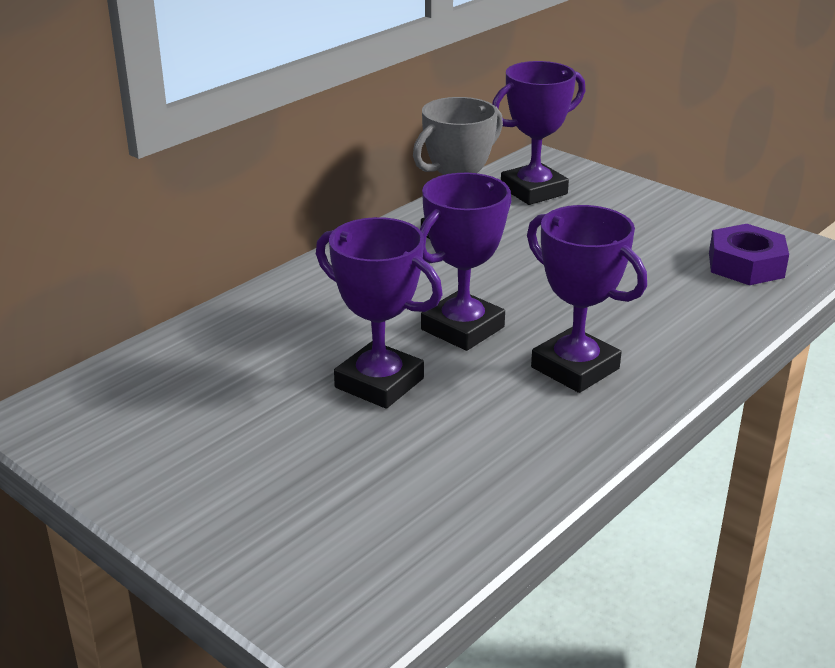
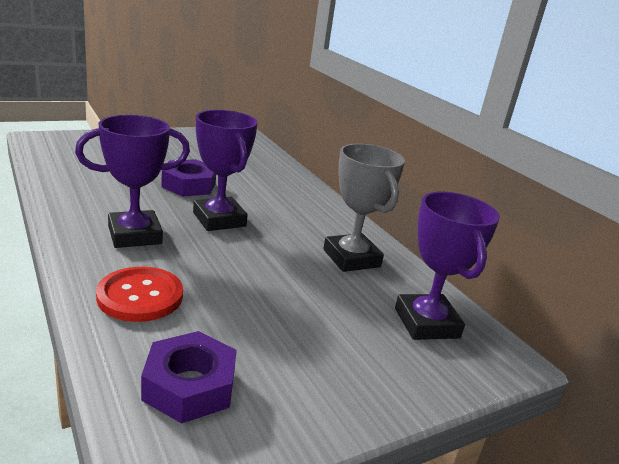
camera: 105 degrees right, 5 degrees down
(379, 383) = (189, 185): purple trophy -> purple nut
(677, 321) = (140, 296): none -> red button

